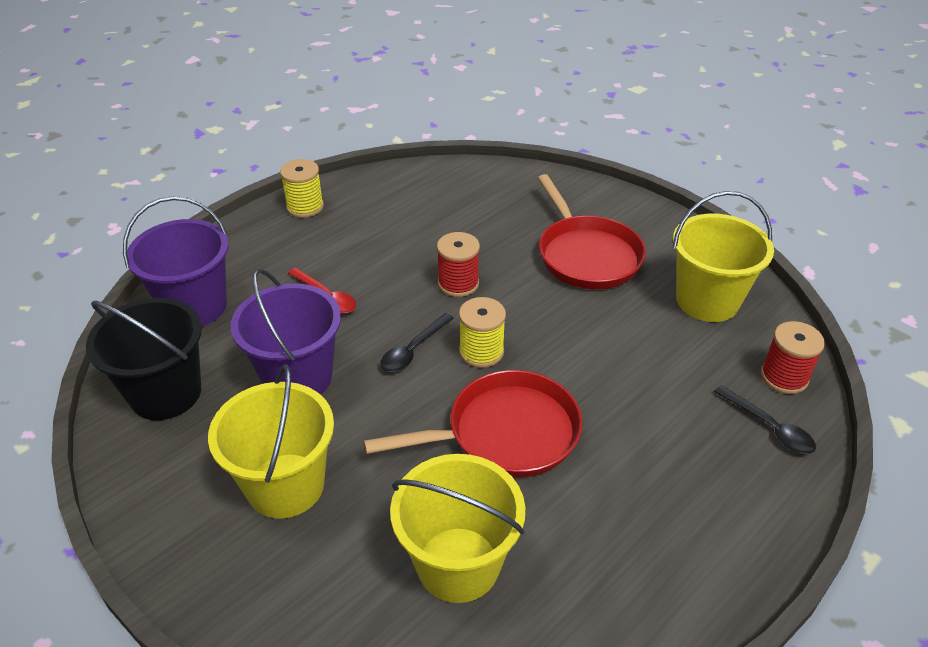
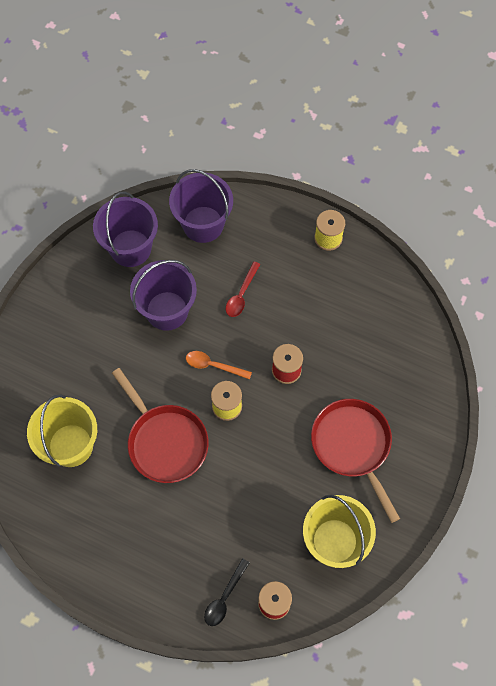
camera: 70 degrees right, 25 degrees up
(165, 393) = (130, 248): black bucket -> purple bucket
(285, 485) = (90, 341): yellow bucket -> none
(413, 350) = (213, 365): black spoon -> orange spoon
(586, 255) = (353, 446): red pan -> red pan turned 105 degrees clockwise

